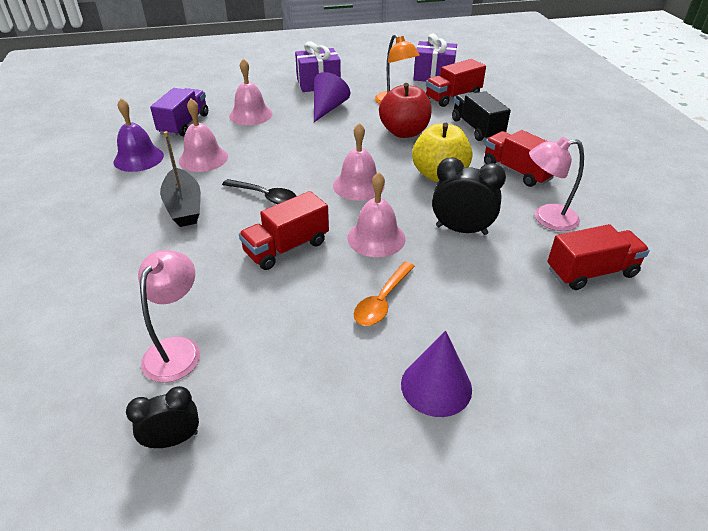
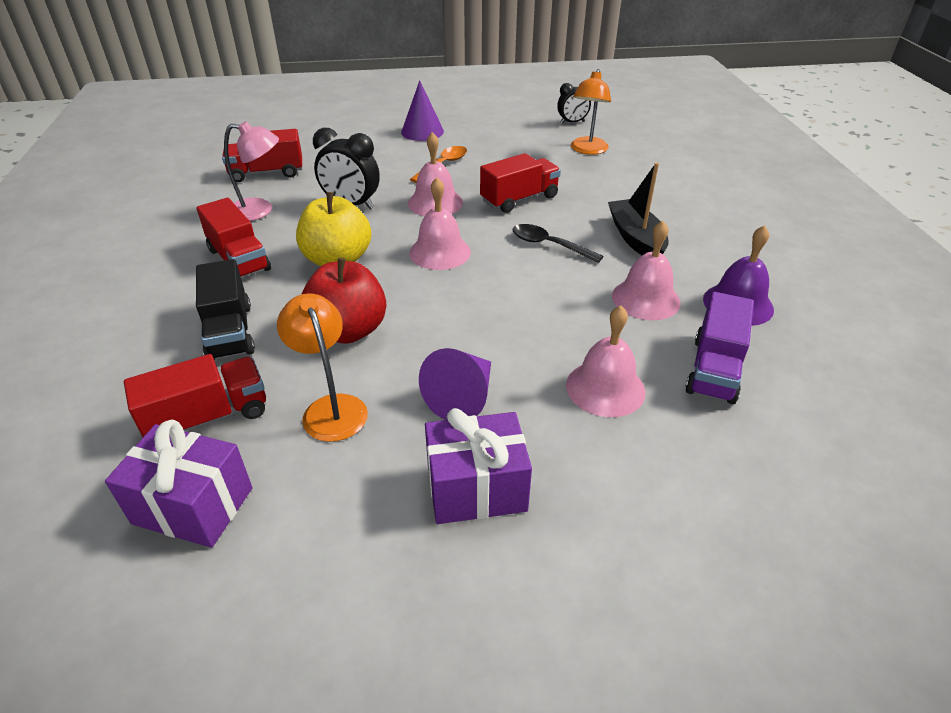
camera: 175 degrees left, 0 degrees up
(177, 349) = (587, 150): pink lamp -> orange lamp

